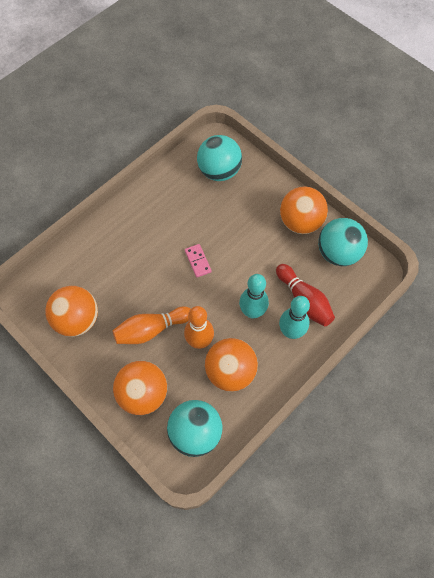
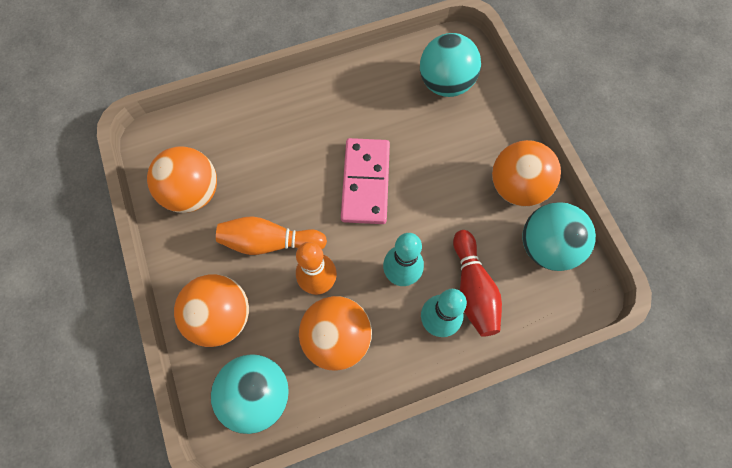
camera: 25 degrees right, 5 degrees up
(198, 261) = (366, 182): pink domino -> pink domino, size x2.03

